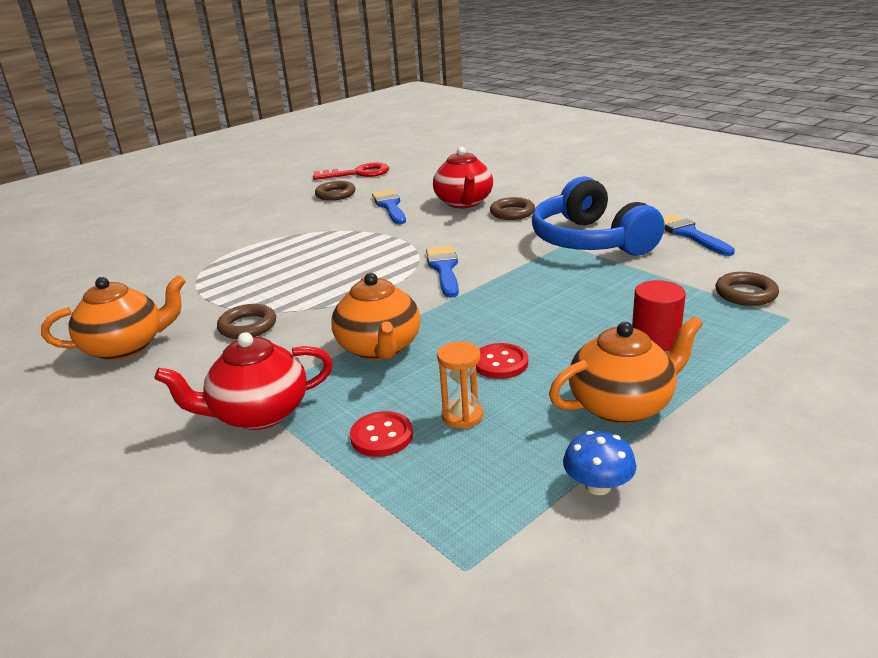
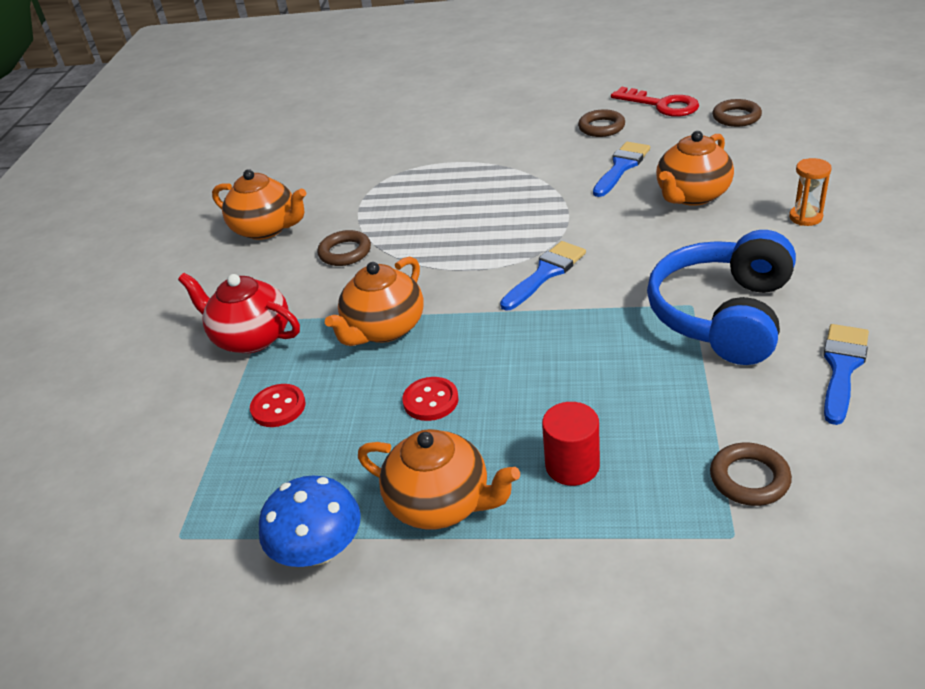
camera: 50 degrees right, 10 degrees up
(462, 416) = (339, 428): orange hourglass -> orange hourglass (805, 217)
(464, 203) = (692, 195): red teapot -> orange teapot
(512, 213) = (714, 234): brown ring -> brown ring (736, 117)
(598, 486) = (319, 550): blue mushroom -> blue mushroom, size x1.53

